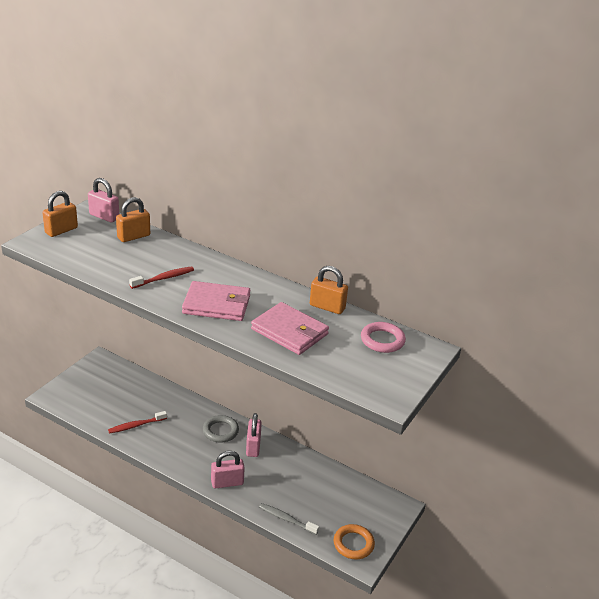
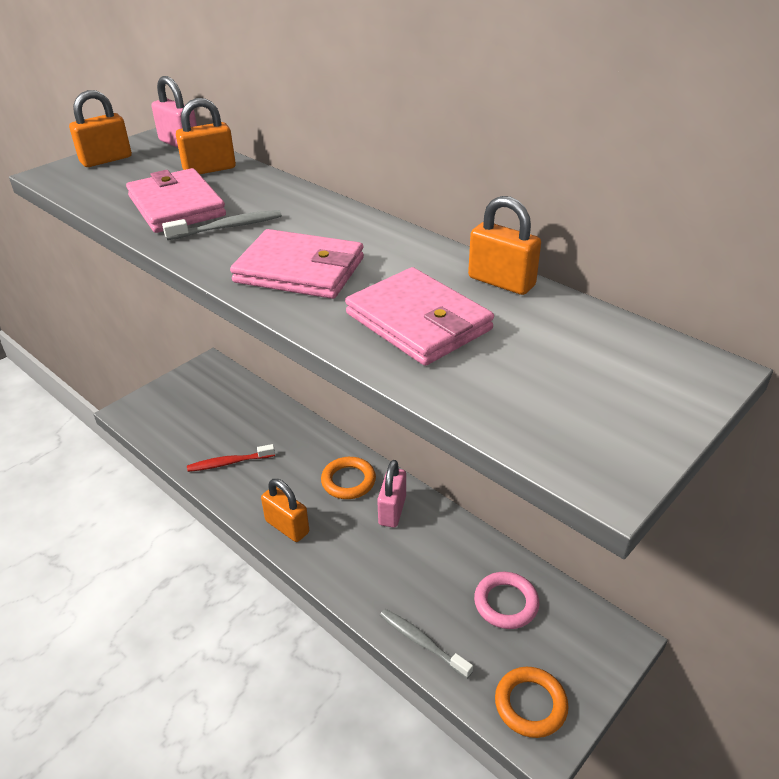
camera: 15 degrees right, 5 degrees up
(125, 264) = (176, 206): none -> pink wallet
(164, 278) = (228, 227): red toothbrush -> grey toothbrush
(187, 462) = (287, 527): none -> orange padlock
(220, 431) = (348, 481): grey ring -> orange ring
(227, 483) = (339, 566): pink padlock -> none
(382, 340) = (602, 346): pink ring -> pink ring (506, 603)

